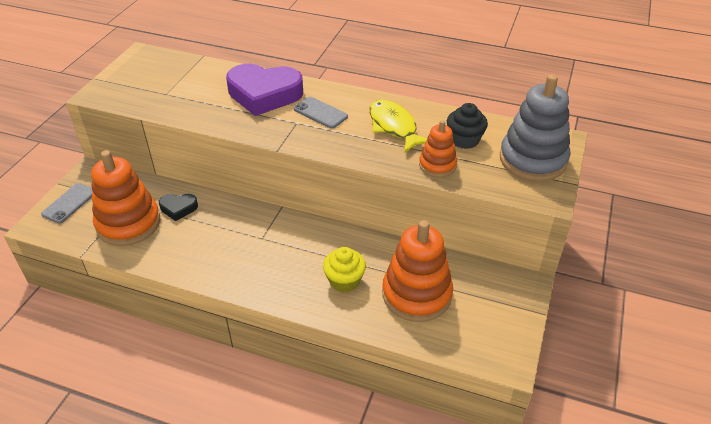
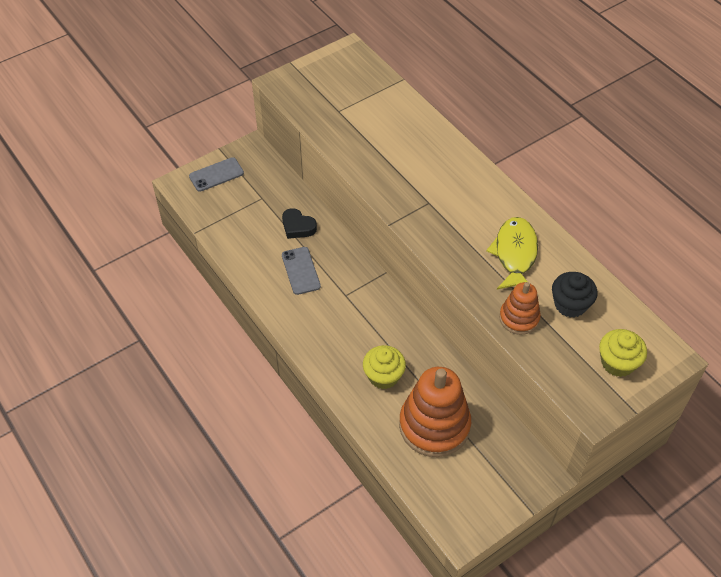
camera: 35 degrees right, 10 degrees up
(128, 223) = (249, 220): orange stacking toy -> none
(264, 94) = (424, 155): purple heart -> none
(320, 113) = (459, 202): grey phone -> grey phone (301, 271)
(533, 160) = (617, 363): grey stacking toy -> yellow cupcake

